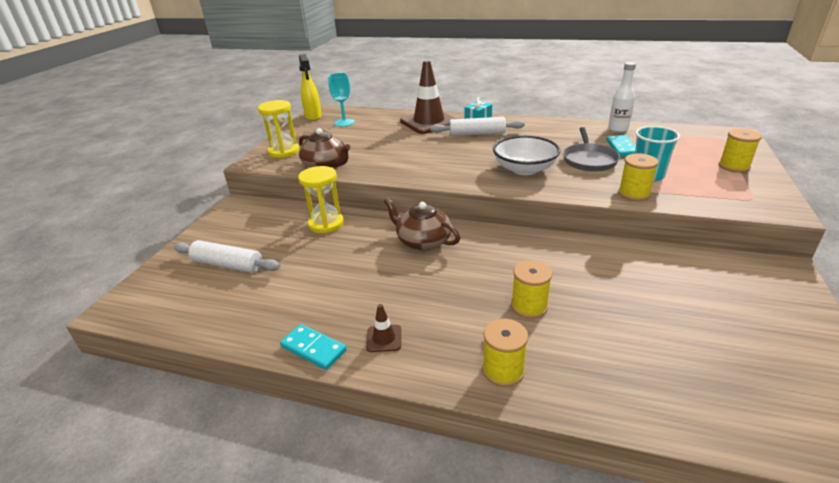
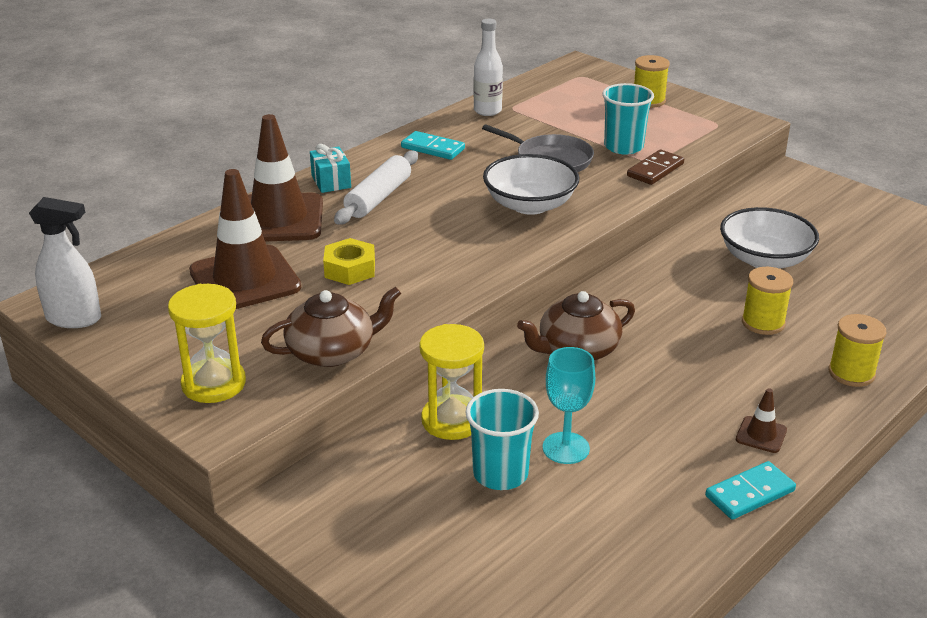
camera: 65 degrees left, 0 degrees up
(228, 265) = (490, 545): white rolling pin -> none
(288, 250) = (500, 474): none -> turquoise cup
(313, 117) = (74, 319): yellow spray bottle -> white spray bottle
(344, 122) = (160, 293): turquoise goblet -> turquoise goblet (566, 448)
(370, 132) = (245, 279): none -> brown traffic cone
(401, 148) = (350, 269): none -> yellow nut
(621, 286) = (764, 259): none -> white bowl
(622, 148) = (541, 130): turquoise domino -> turquoise domino (433, 148)
(634, 194) = (655, 170): yellow spool -> brown domino

